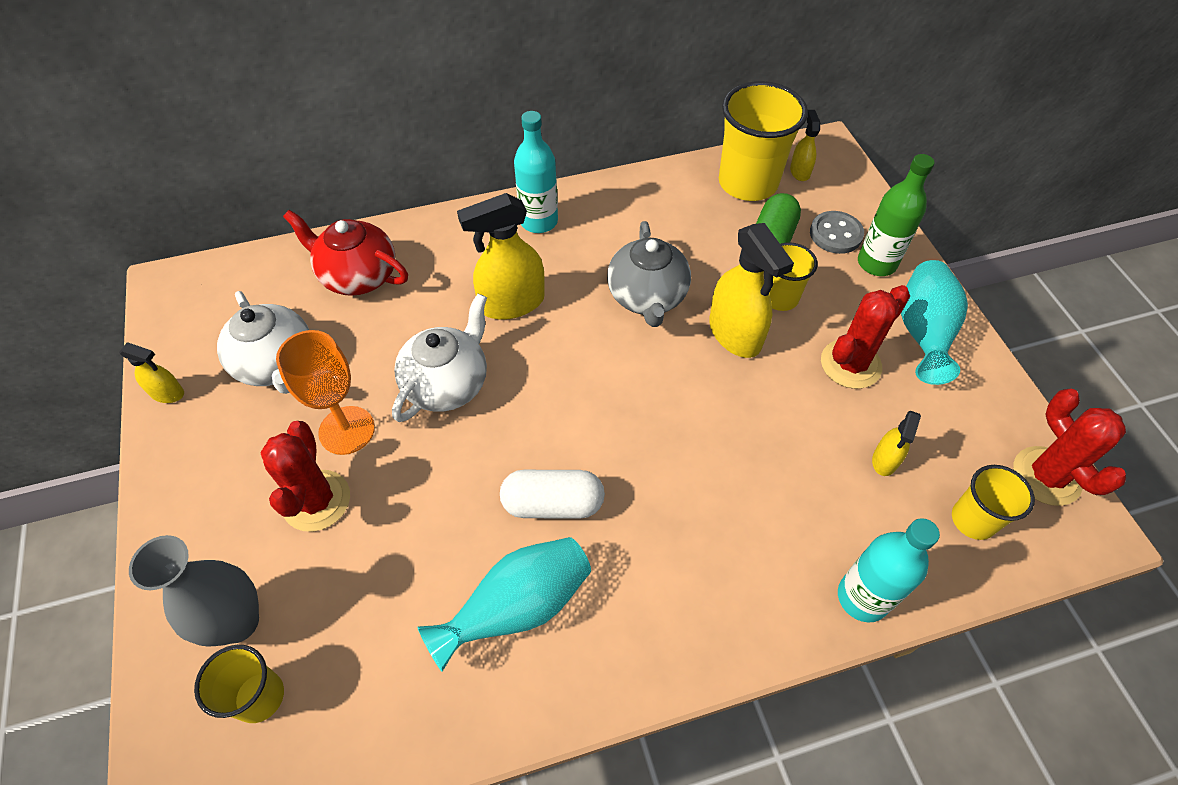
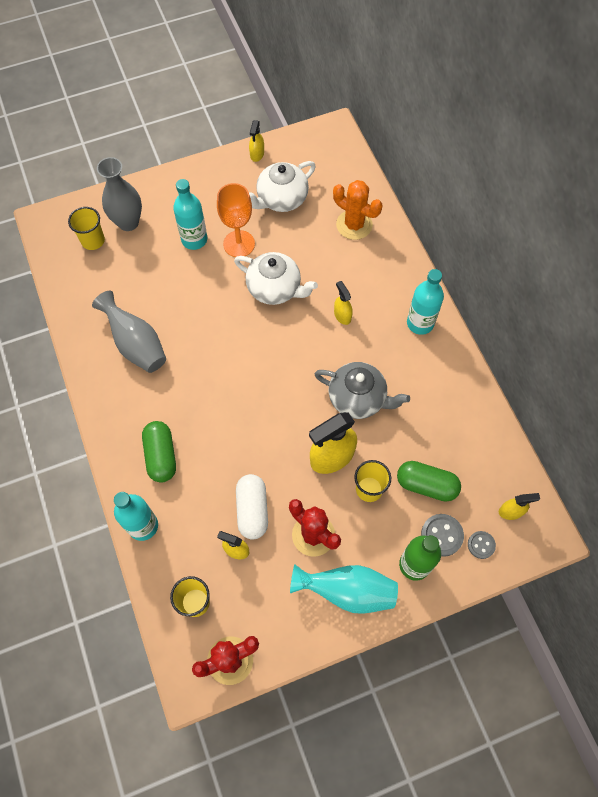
camera: 85 degrees right, 10 degrees up
(316, 501) = (194, 239): red cactus -> turquoise bottle
(358, 276) = (354, 225): red teapot -> orange cactus
(511, 303) = (342, 315): yellow spray bottle -> yellow spray bottle, size x0.52
(518, 607) = (136, 344): turquoise vase -> grey vase
(553, 504) = (197, 355): white capsule -> white capsule (252, 510)
(647, 297) = (358, 398): grey teapot -> grey teapot turned 150 degrees counterclockwise
(737, 566) = (161, 456): none -> green capsule
(748, 183) = (489, 469): yellow cup -> none
(843, 201) = (481, 545): none -> grey button

